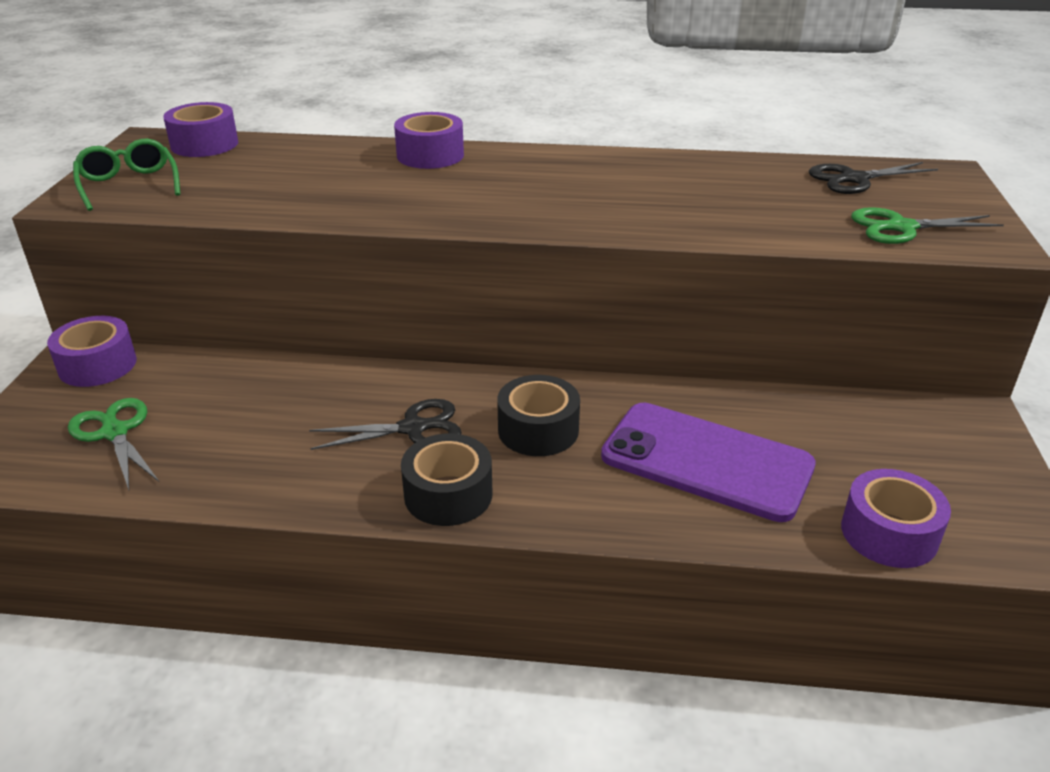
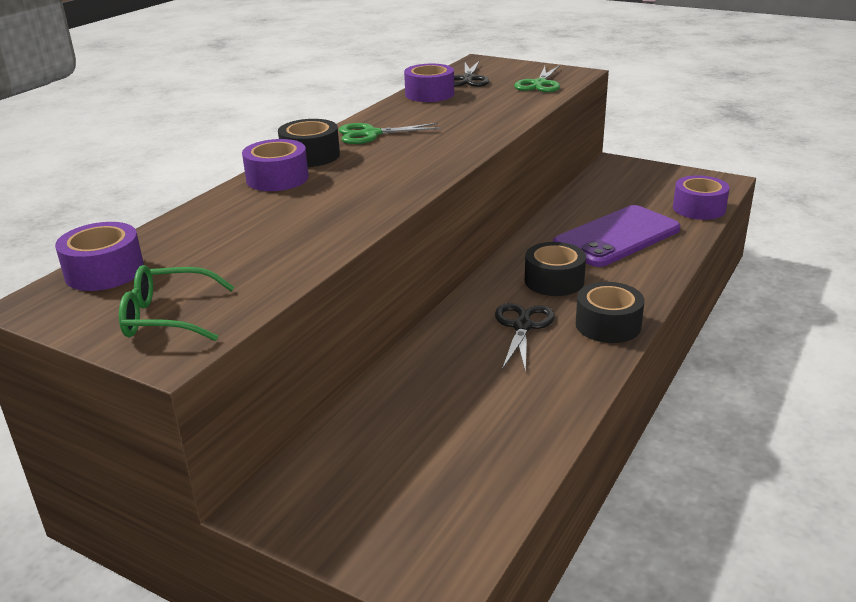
camera: 65 degrees left, 5 degrees down
(97, 365) = (295, 488): purple tape -> purple tape (429, 94)
(115, 432) = (432, 479): green scissors -> green scissors (371, 134)
(501, 155) = (310, 156): none -> black tape

